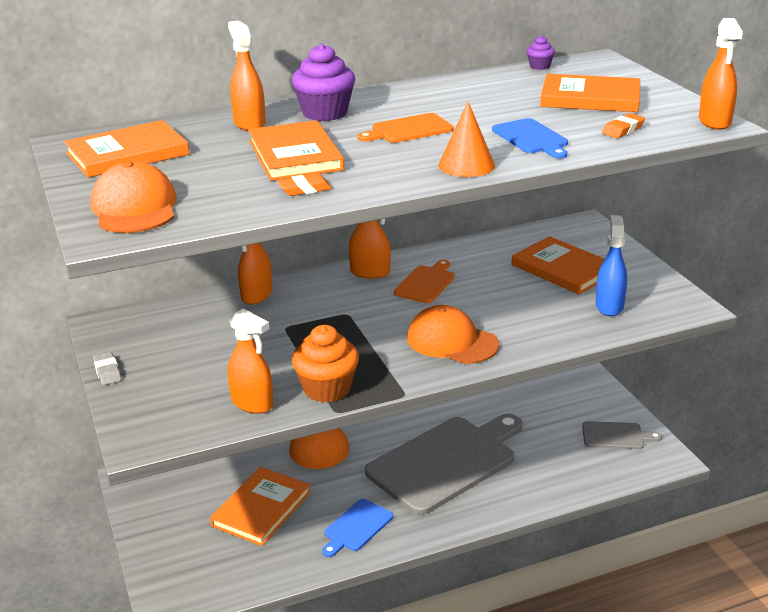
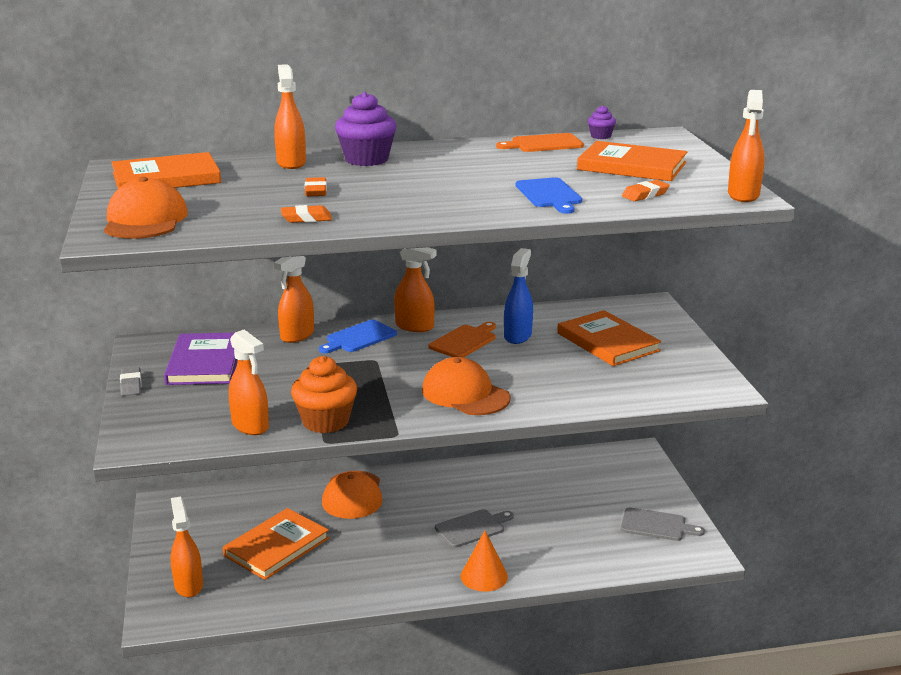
camera: 10 degrees right, 5 degrees down
(175, 337) = (205, 363): none -> purple book
(186, 563) = (188, 585): none -> orange spray bottle
(295, 155) = (316, 191): orange book -> orange eraser
(356, 527) = (362, 575): blue cutting board -> blue cutting board (359, 337)
(409, 130) = (436, 179): orange cutting board -> orange cutting board (544, 144)
(445, 462) = (472, 528): grey cutting board -> grey cutting board, size x0.45
(466, 165) = (471, 211): orange cone -> orange cone (484, 576)
(609, 306) = (638, 379): blue spray bottle -> blue spray bottle (518, 336)

